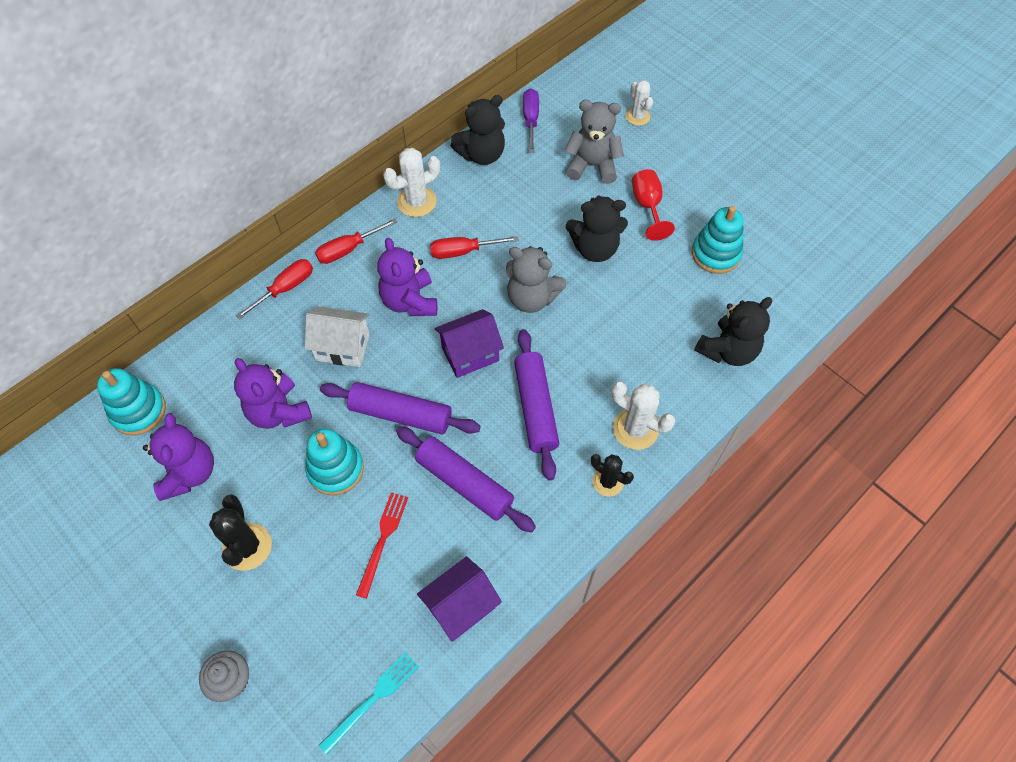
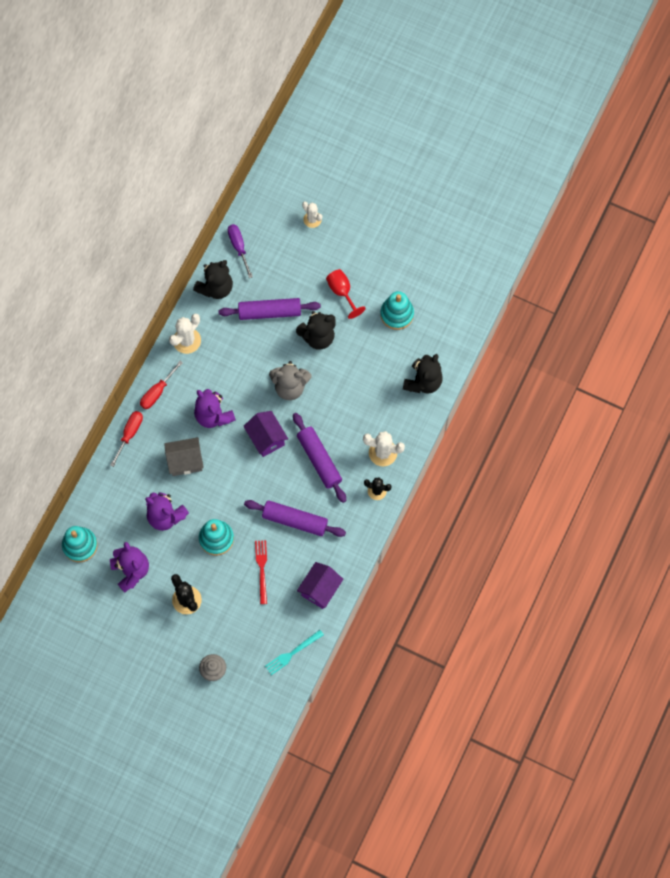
camera: 20 degrees left, 10 degrees up
(342, 347) = (185, 461): white house -> grey house
(372, 700) = (292, 653): turquoise fork -> turquoise fork turned 150 degrees counterclockwise
(400, 414) = (240, 492): purple rolling pin -> purple rolling pin (269, 312)
(463, 251) = (233, 368): red screwdriver -> none
(470, 354) = (266, 438): purple house -> purple house turned 75 degrees counterclockwise
(592, 165) = (294, 271): grey teddy bear -> none

